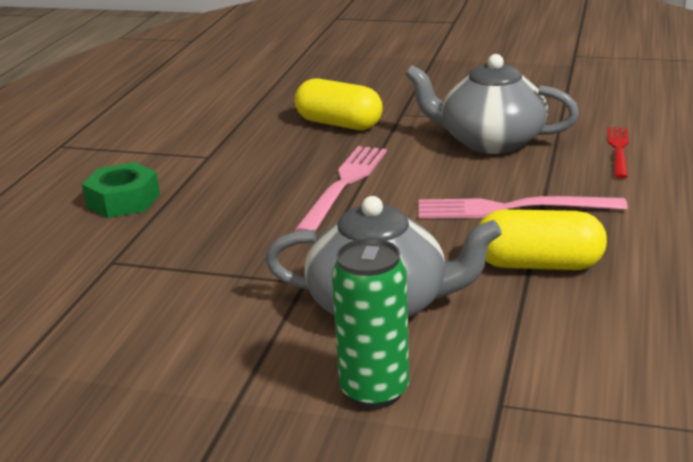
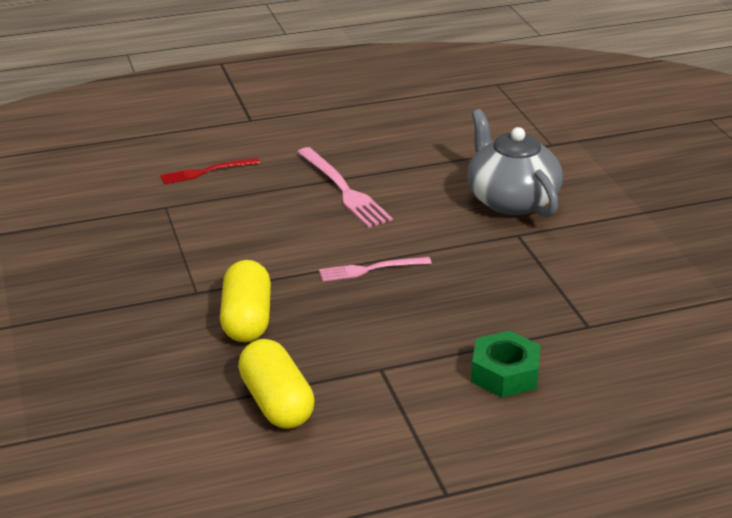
camera: 125 degrees left, 5 degrees up
(344, 185) = (371, 269): pink fork -> pink fork, size x0.64
(374, 391) = (585, 177): green can -> none
(490, 141) = (229, 228): grey teapot -> none
(538, 264) = (409, 164): yellow capsule -> yellow capsule (276, 403)

